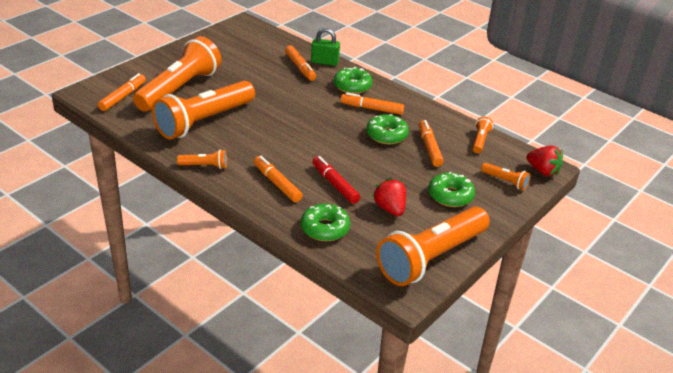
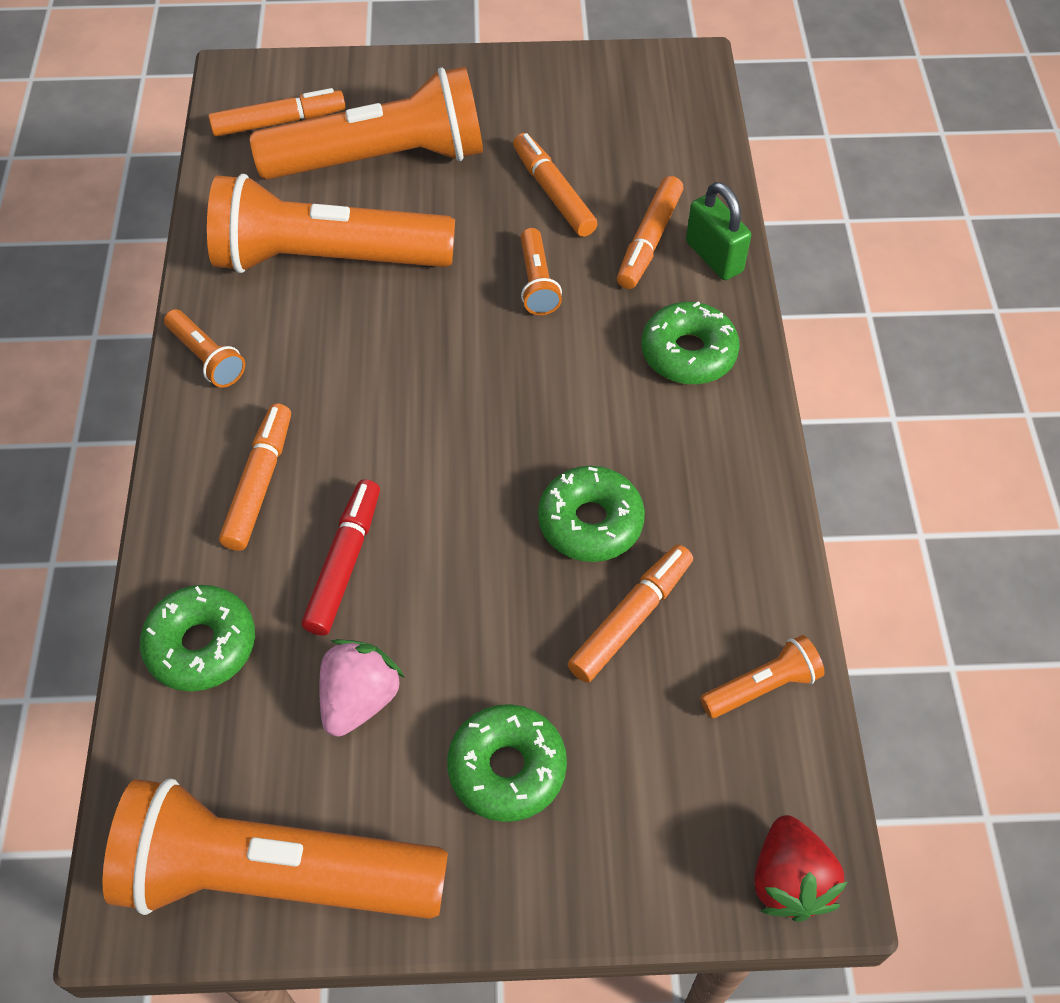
camera: 50 degrees right, 20 degrees up
(371, 109) = (649, 436): orange marker -> orange marker (553, 193)
(390, 208) = (359, 699): red strawberry -> pink strawberry
(505, 181) = (667, 833): orange flashlight -> orange flashlight (537, 283)

